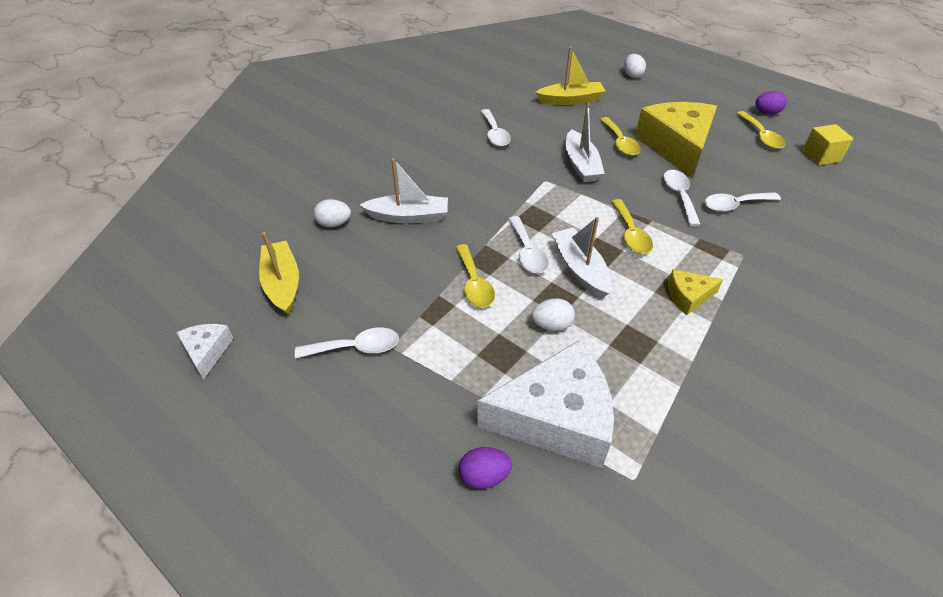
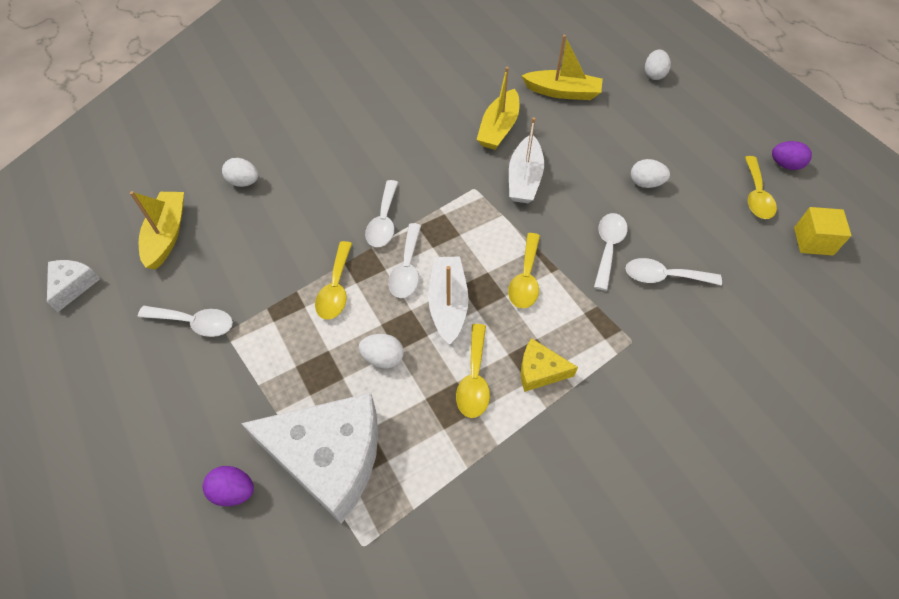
camera: 20 degrees right, 10 degrees up
(408, 216) = (316, 193): white boat -> none
(495, 134) = (455, 116): white spoon -> white spoon (384, 221)
(536, 135) = (498, 128): none -> yellow boat
(620, 142) = (584, 161): yellow spoon -> yellow spoon (474, 379)
(676, 146) = (645, 183): yellow cheese -> white egg

